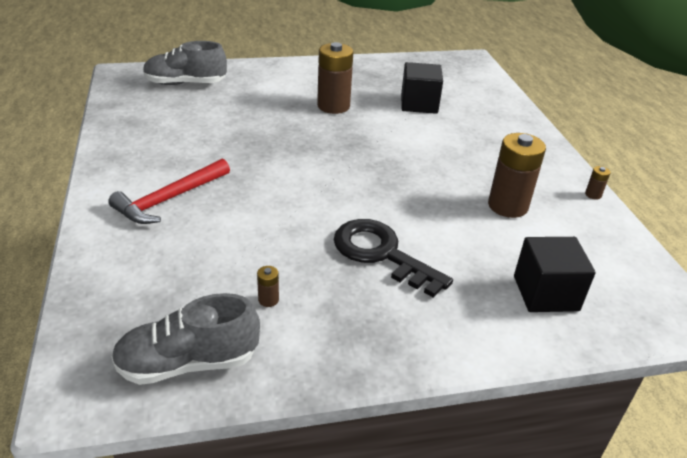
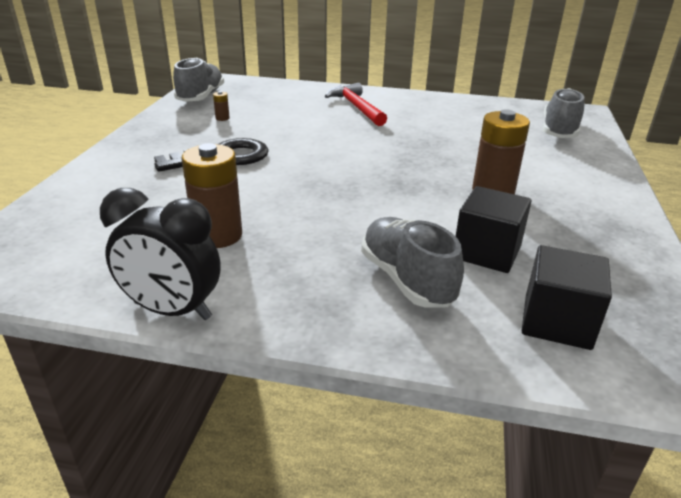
camera: 115 degrees right, 5 degrees down
(474, 125) = (406, 279): none -> grey shoe
(545, 293) = (94, 208): black cube -> black cube (557, 322)
(593, 195) = (172, 311): brown battery -> black clock

